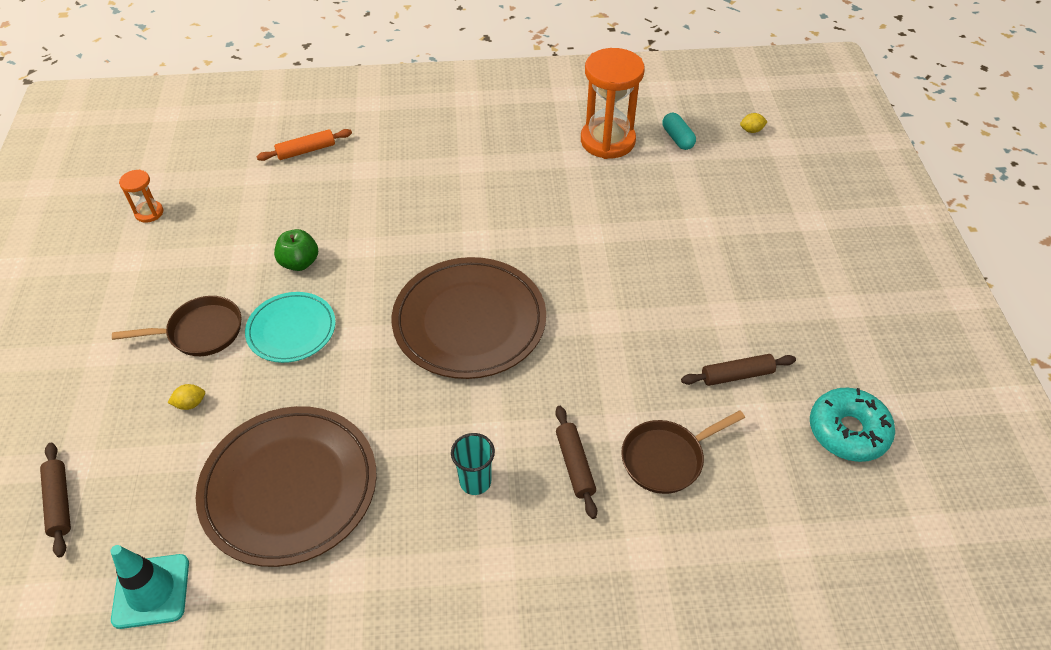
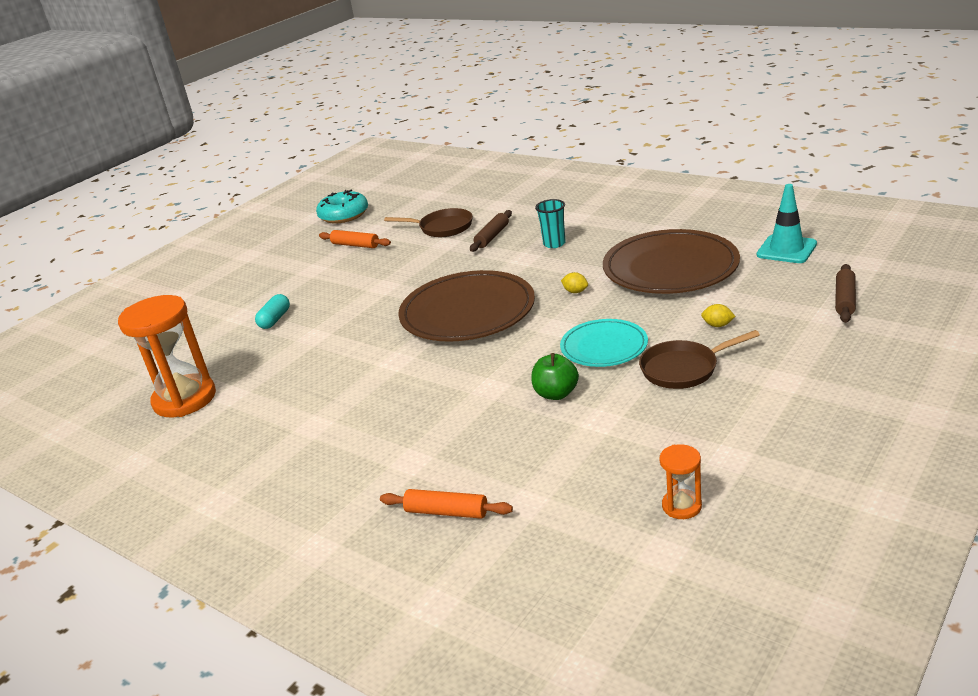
camera: 135 degrees left, 20 degrees down
(201, 332) = (683, 369): brown pan -> brown pan turned 45 degrees counterclockwise
(677, 138) = (138, 379): turquoise capsule -> turquoise capsule (275, 319)
(737, 375) = (355, 245): brown rolling pin -> orange rolling pin
(751, 130) = (85, 364): yellow lemon -> yellow lemon (575, 291)

